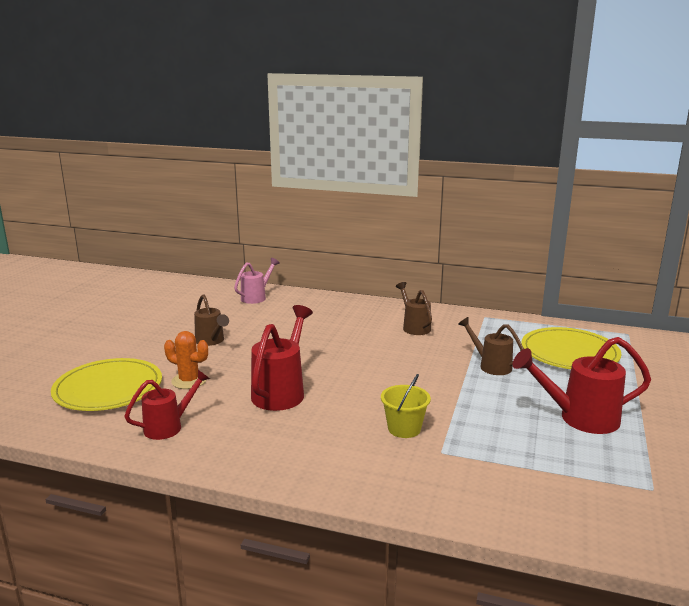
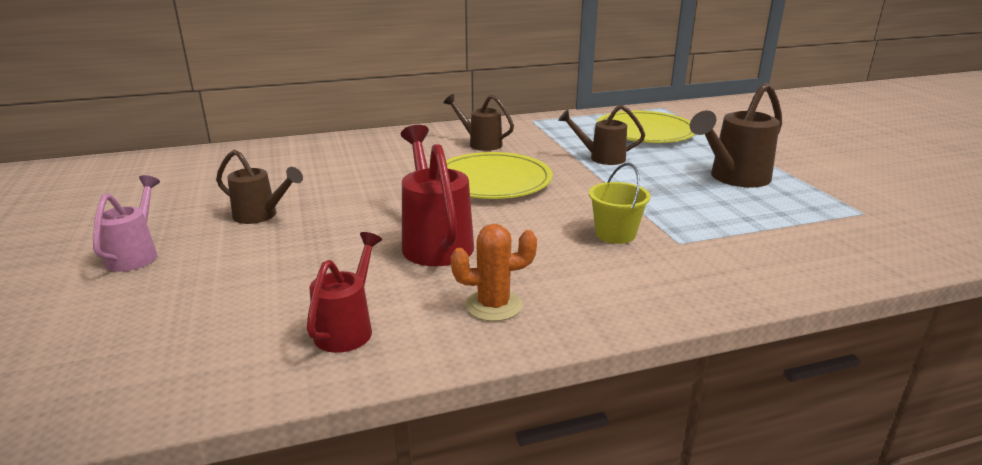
camera: 35 degrees left, 5 degrees up
(108, 388) = (180, 315): yellow plate -> yellow plate (492, 180)
(189, 381) = (296, 267): orange cactus -> orange cactus (493, 305)
(256, 297) = (252, 156): pink watering can -> pink watering can (136, 254)
(579, 418) = (734, 178): red watering can -> brown watering can

